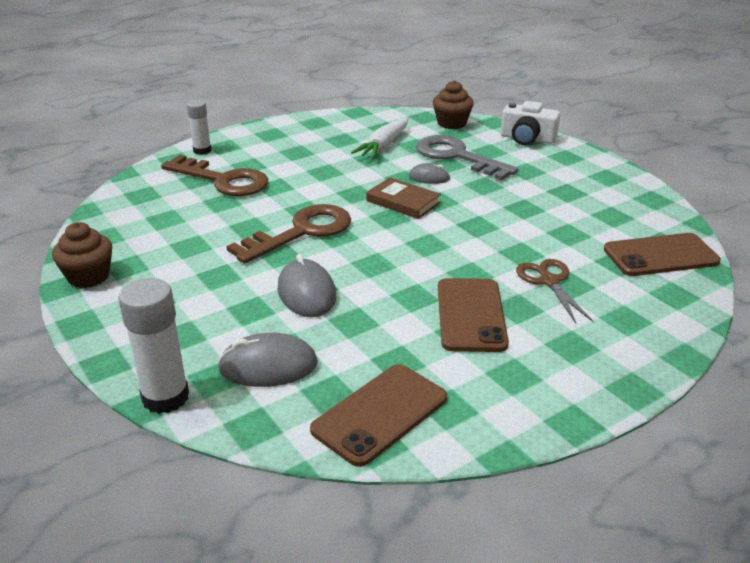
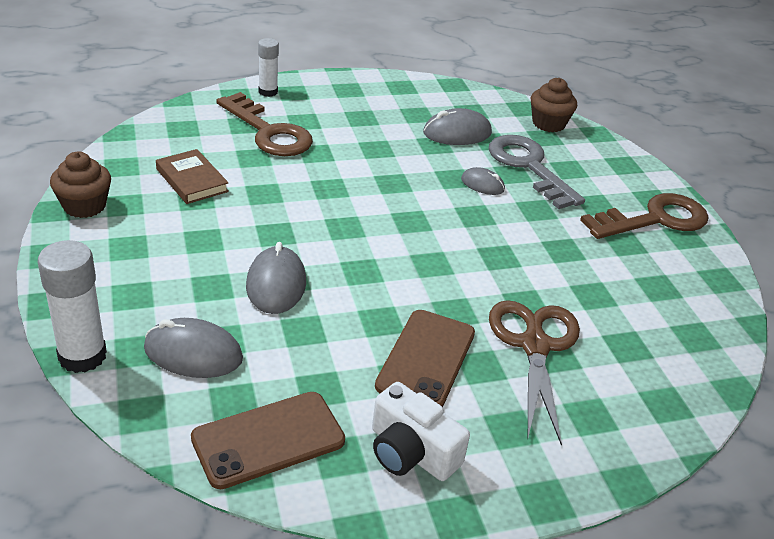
camera: 15 degrees right, 5 degrees up
(301, 232) = (311, 213): brown key -> brown key (654, 219)
(383, 146) = (457, 133): white carrot -> grey mouse
(403, 202) = (437, 206): brown book -> brown book (192, 180)
(527, 139) = (622, 164): white camera -> white camera (411, 452)
(549, 281) = (534, 345): brown scissors -> brown scissors, size x1.53
(660, 255) = (682, 352): brown phone -> none

